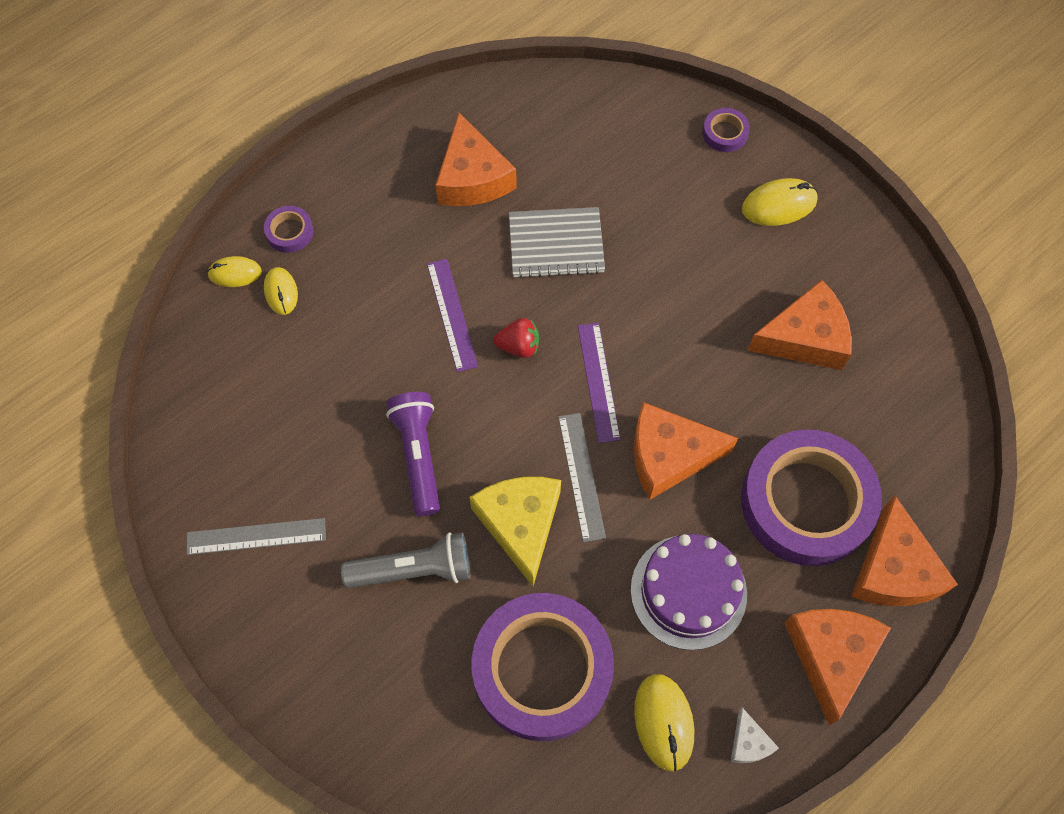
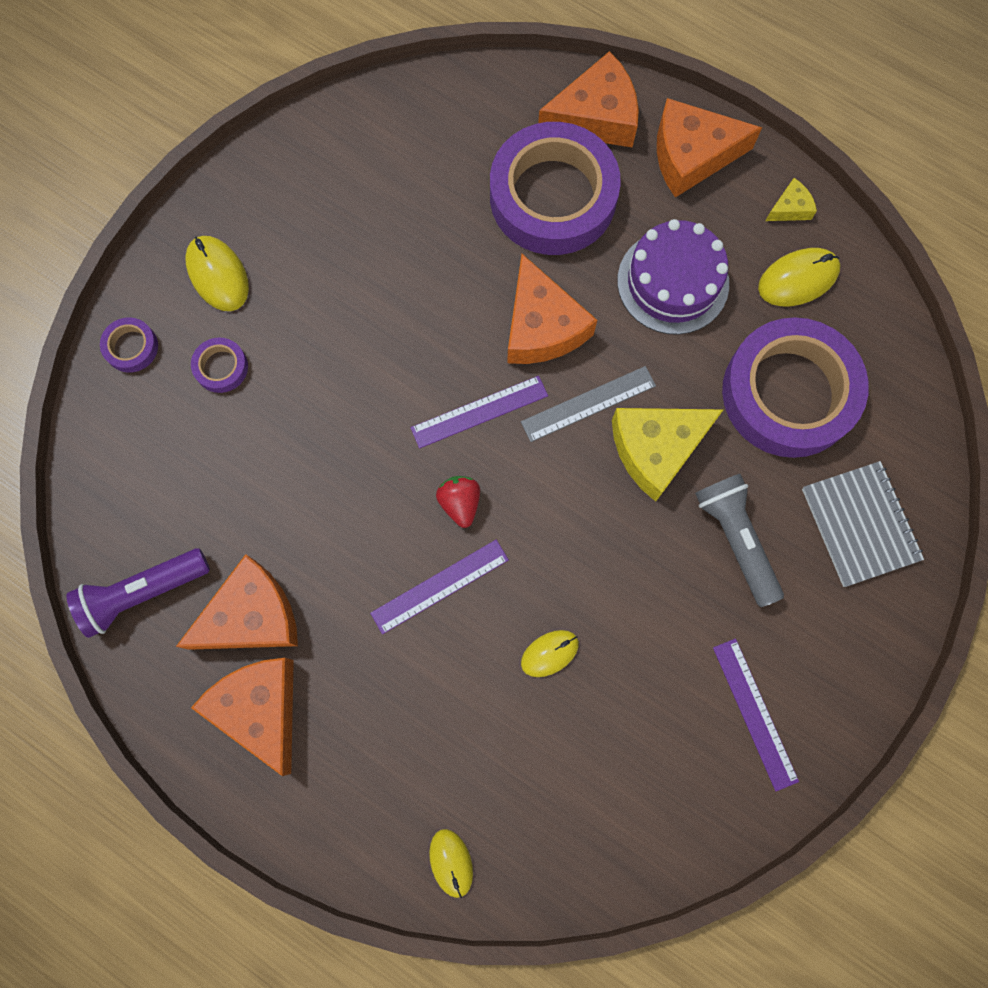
camera: 105 degrees left, 10 degrees up
(256, 536) = (754, 713): grey ruler -> purple ruler
(281, 292) = (462, 795): yellow mouse -> yellow mouse (549, 653)
(289, 232) = (378, 815): purple tape -> purple tape (221, 367)
(418, 456) = (615, 572): purple flashlight -> purple flashlight (143, 593)
(556, 244) = (322, 496): grey notebook -> grey notebook (860, 524)
(748, 742) = (790, 208): white cheese -> yellow cheese
(805, 337) = (375, 225): orange cheese -> orange cheese (260, 709)

